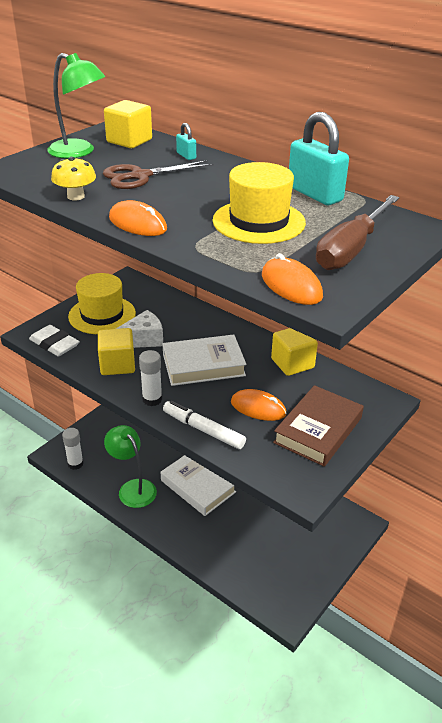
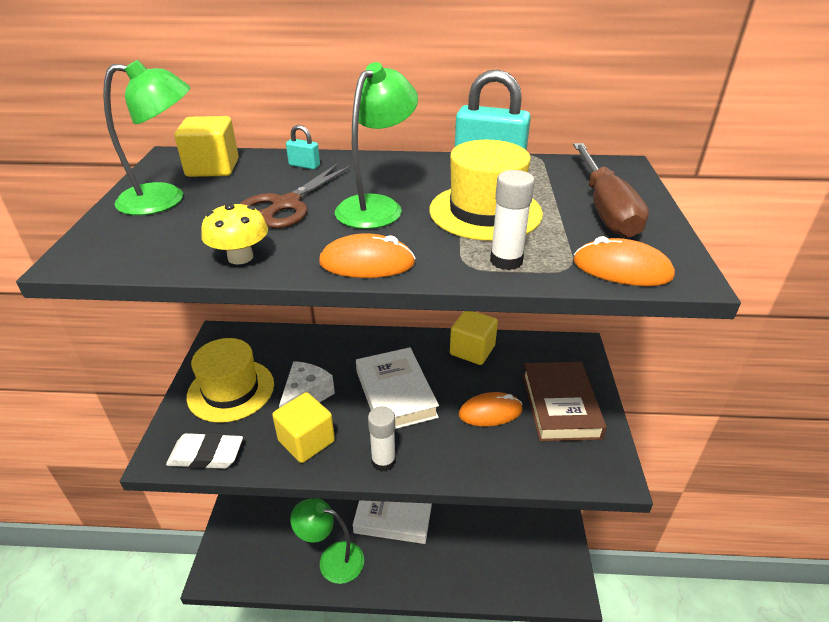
camera: 35 degrees left, 0 degrees up
(75, 464) = (247, 571): white glue stick -> white glue stick (506, 261)
(193, 195) = (377, 206): none -> green lamp
(203, 365) = (395, 394): white book -> white book turned 60 degrees counterclockwise
(203, 430) = (467, 466): white marker -> none

